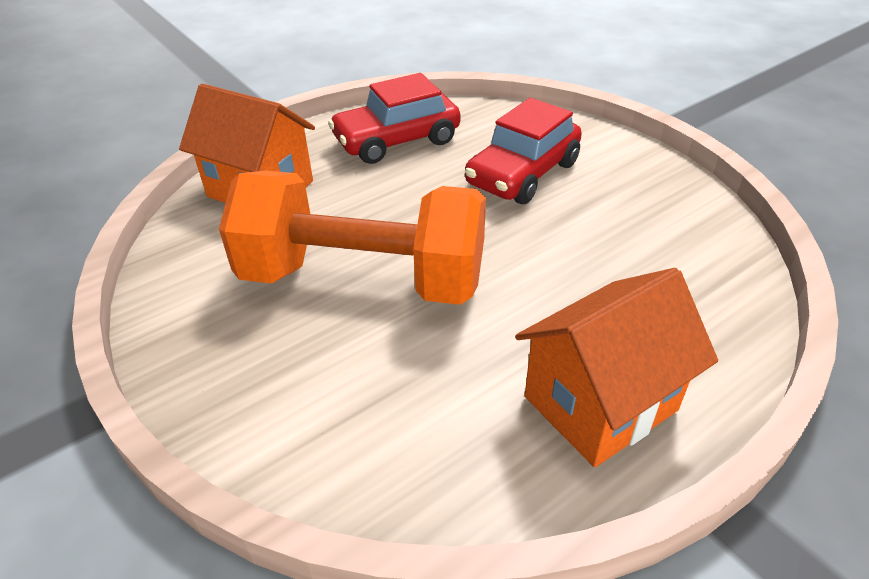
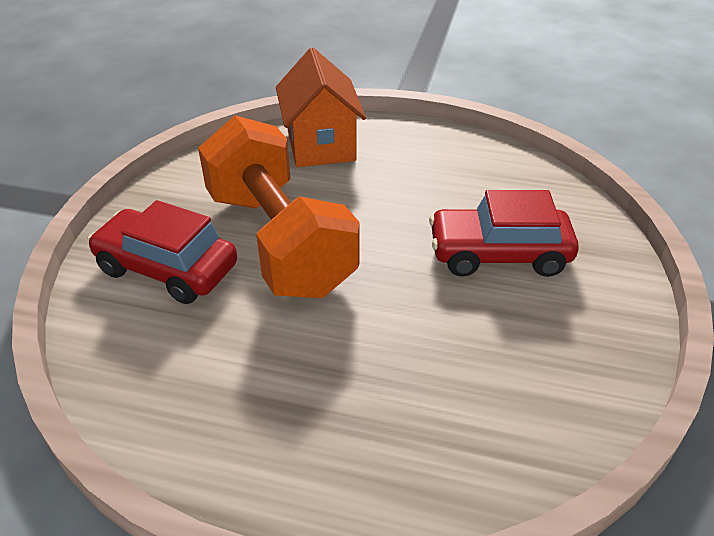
camera: 50 degrees right, 0 degrees up
(396, 141) = (453, 168): red car -> red car (167, 268)
(600, 403) = (263, 433): orange house -> none

